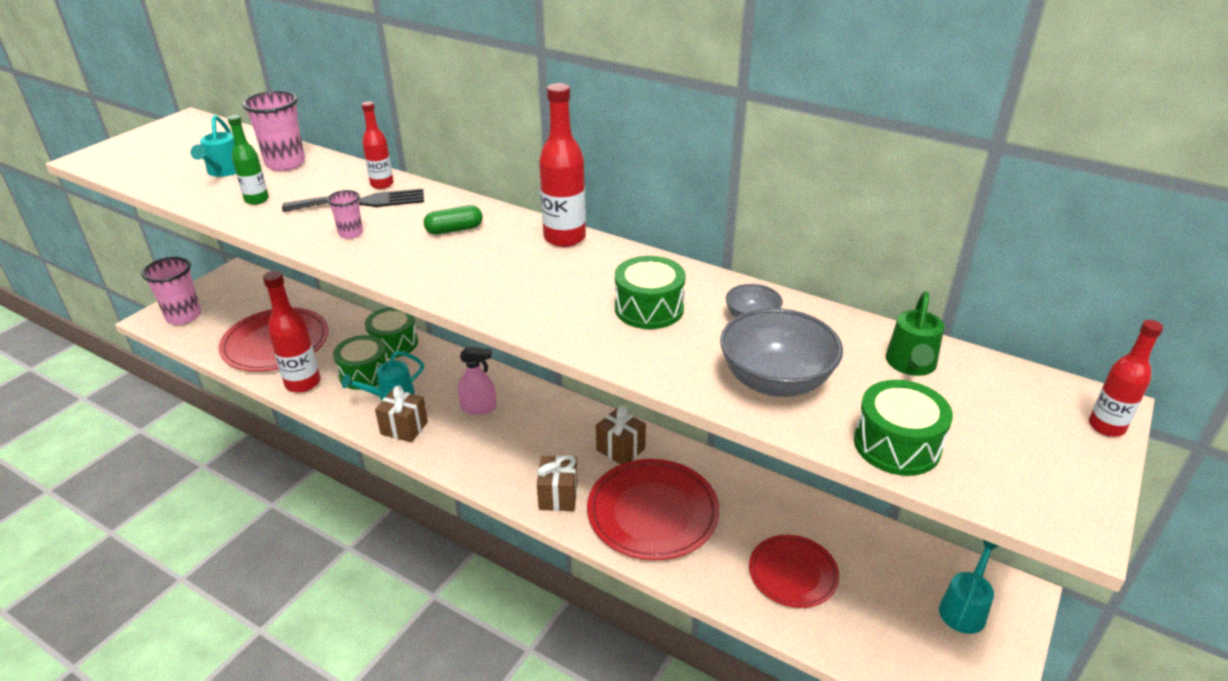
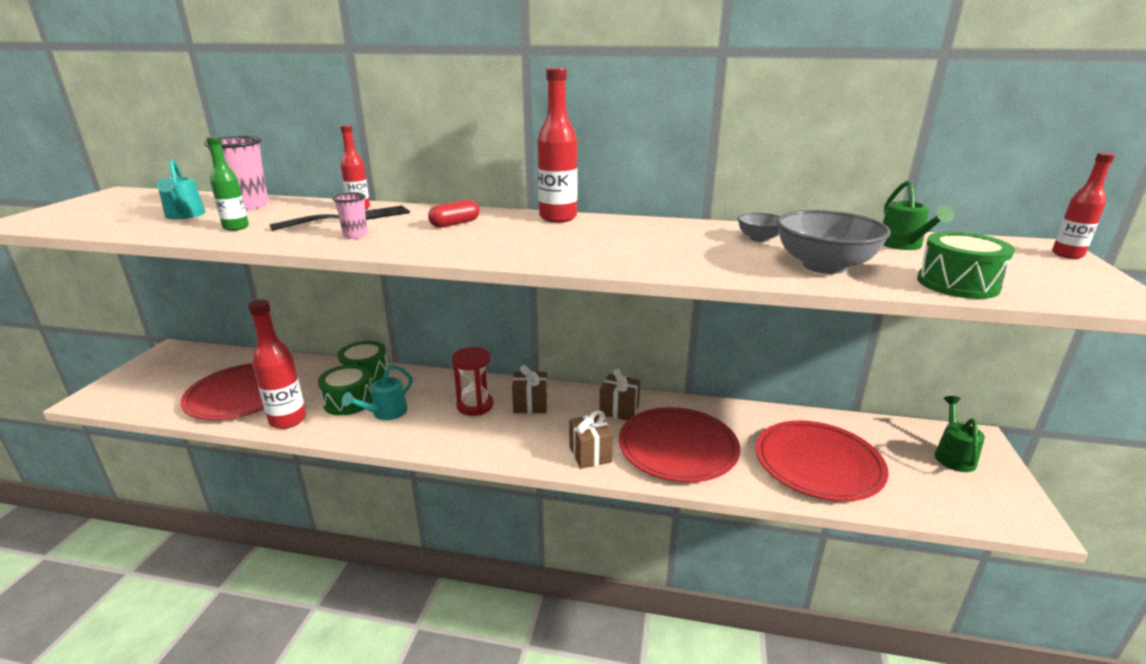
camera: 20 degrees left, 10 degrees down
(183, 316) = (126, 391): pink cup -> none
(404, 428) = (413, 434): brown gift -> brown gift (530, 405)
(454, 230) = (455, 224): green capsule -> red capsule
(478, 407) = (475, 405): pink spray bottle -> red hourglass
(649, 308) = (674, 244): green drum -> none
(793, 573) = (818, 463): red plate -> red plate, size x1.59
(964, 608) = (953, 455): turquoise watering can -> green watering can

